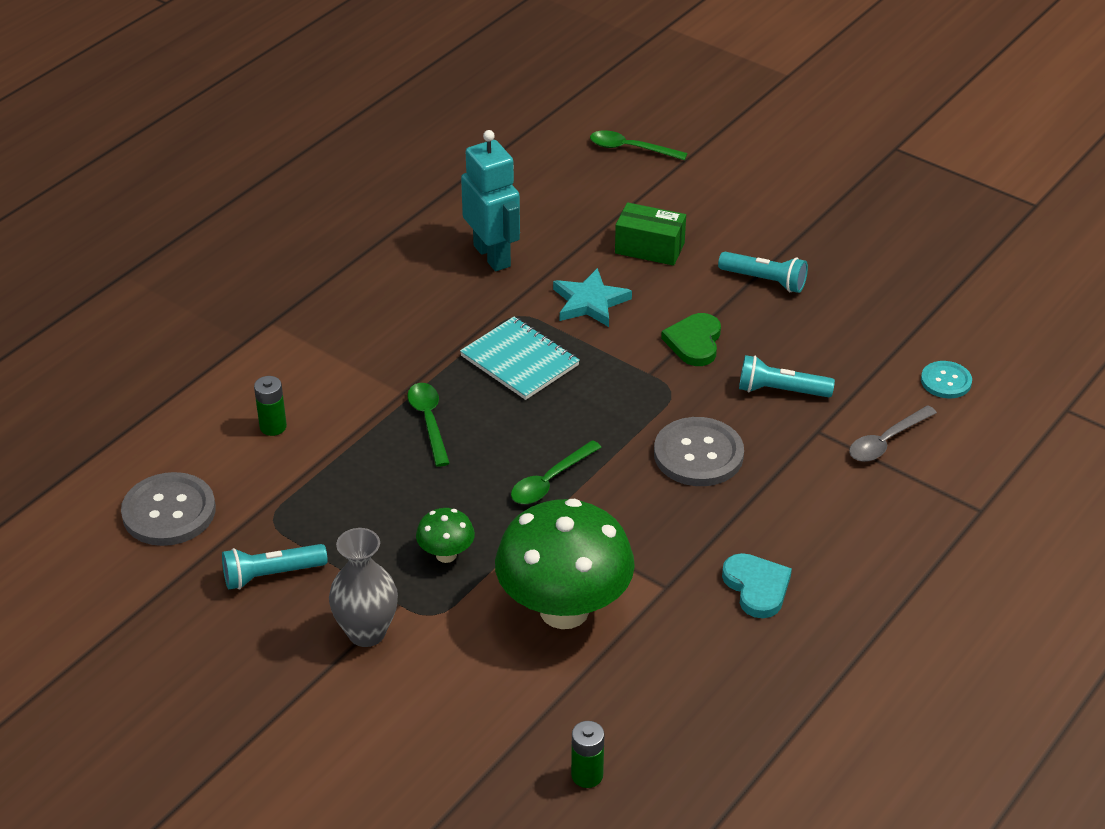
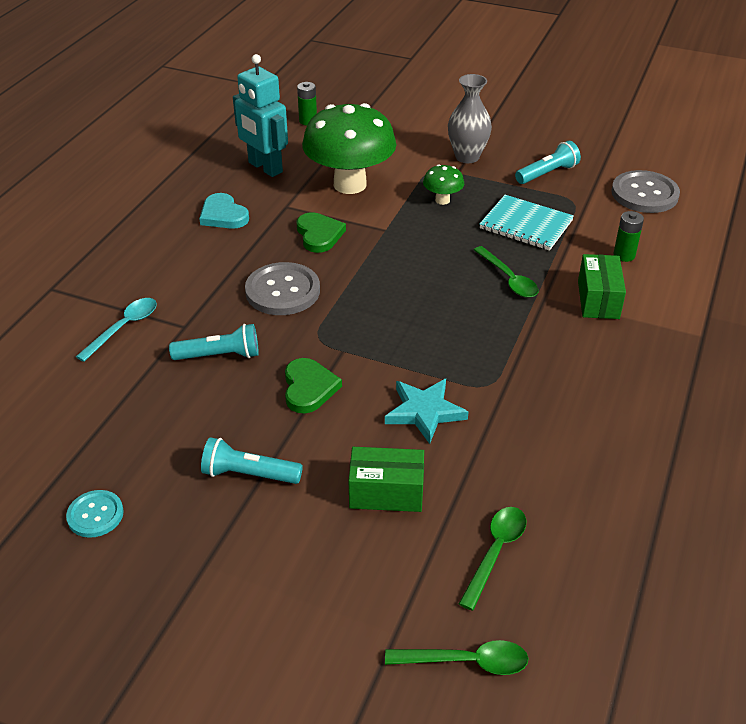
camera: 165 degrees right, 0 degrees up
(346, 379) = (598, 299): none -> green box
(492, 256) = (549, 447): turquoise robot -> turquoise robot (265, 167)
(519, 361) = (462, 341): turquoise notebook -> turquoise notebook (526, 225)
(550, 481) = (392, 254): green spoon -> green spoon (495, 552)
(633, 528) = (319, 235): none -> green heart
(886, 441) = (124, 328): grey spoon -> turquoise spoon
(946, 381) = (61, 392): turquoise button -> turquoise button (95, 515)

